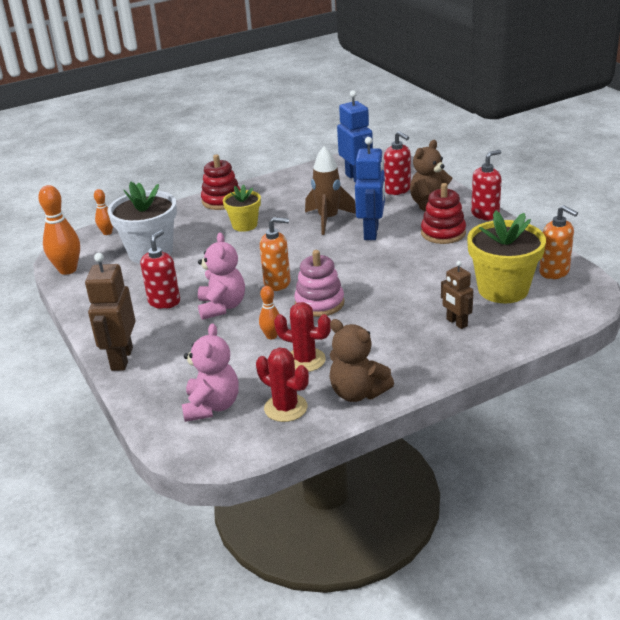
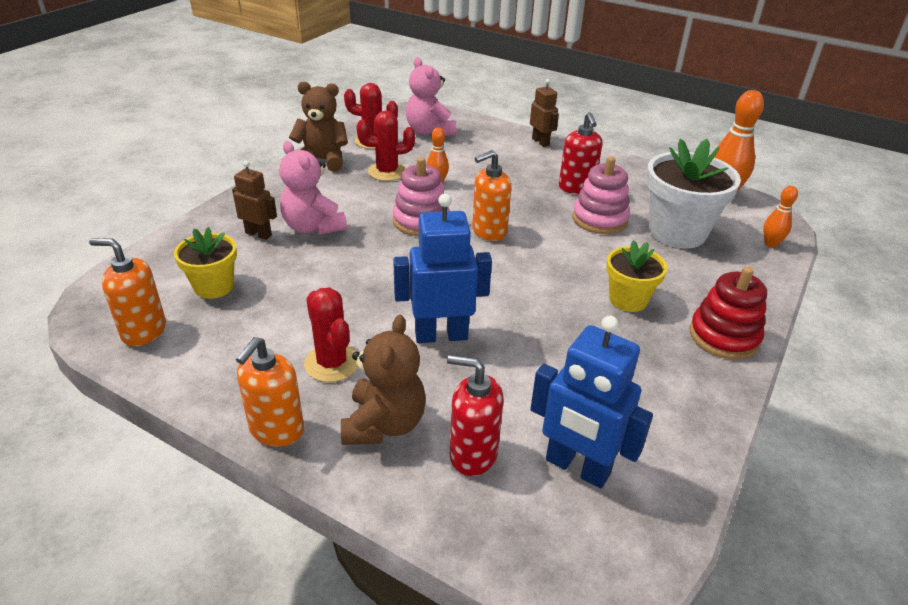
camera: 145 degrees right, 5 degrees up
(121, 359) = (540, 142): brown robot -> brown robot, size x0.60
(187, 273) = (599, 219): none -> pink stacking toy
(222, 307) = (515, 196): pink teddy bear -> pink teddy bear (313, 227)
(328, 220) = (525, 342): brown rocket -> none
(372, 232) = (441, 335): blue robot -> blue robot turned 105 degrees clockwise
(443, 233) = (332, 363): red stacking toy -> red cactus
(485, 214) = (276, 430): red soap dispenser -> orange soap dispenser
(503, 289) = (213, 286): yellow flower pot -> yellow flower pot, size x0.59

